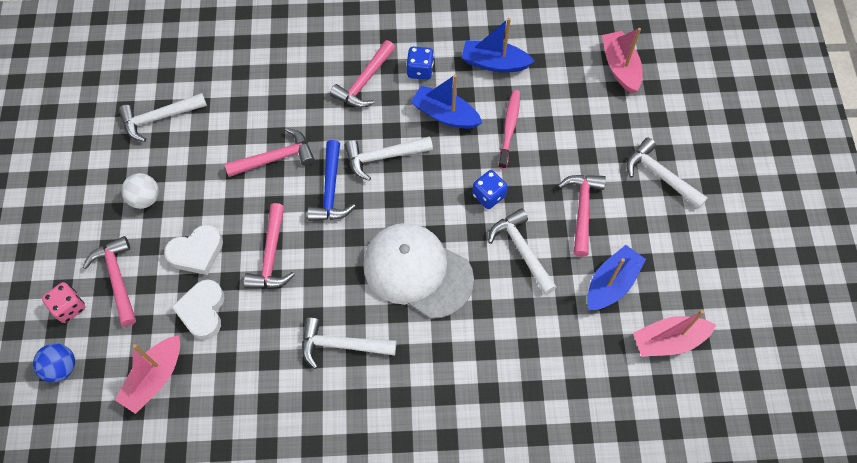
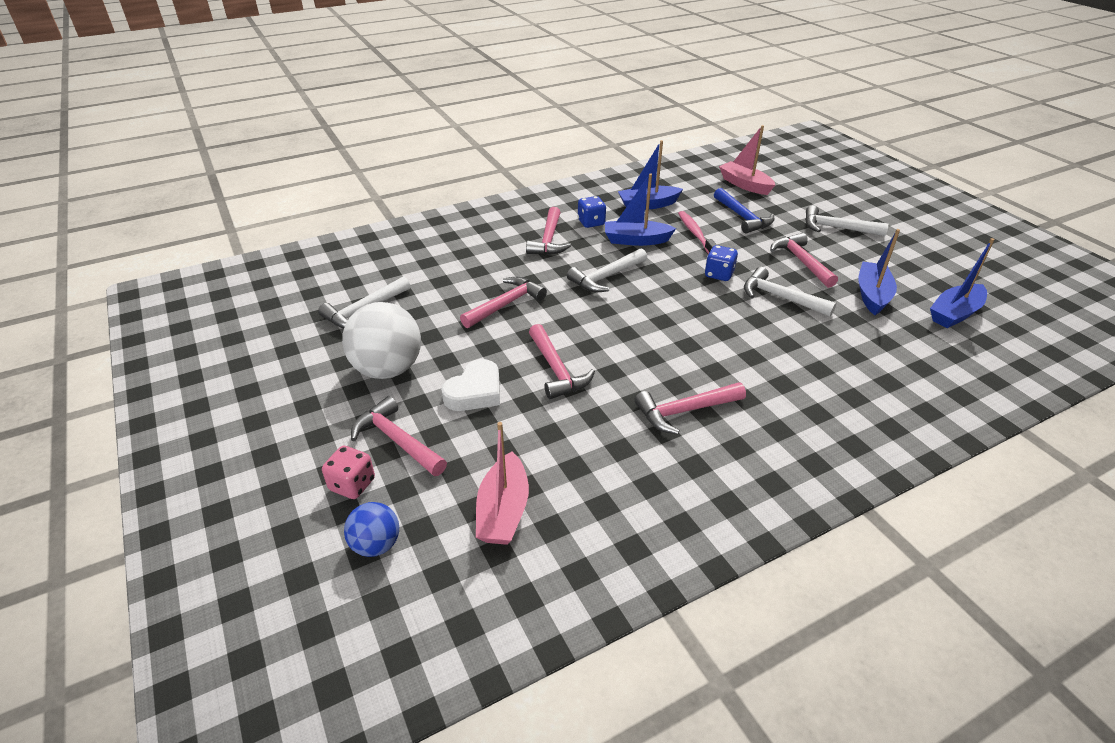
camera: 25 degrees left, 25 degrees down
(145, 198) = (388, 369): white ball -> white ball, size x1.83
(203, 311) = (516, 434): white heart -> none
(330, 190) = (576, 310): blue hammer -> blue hammer (742, 217)
(342, 345) = (685, 411): white hammer -> pink hammer
(417, 271) = (705, 337): white cap -> none
(668, 340) = (954, 314): pink boat -> blue boat

